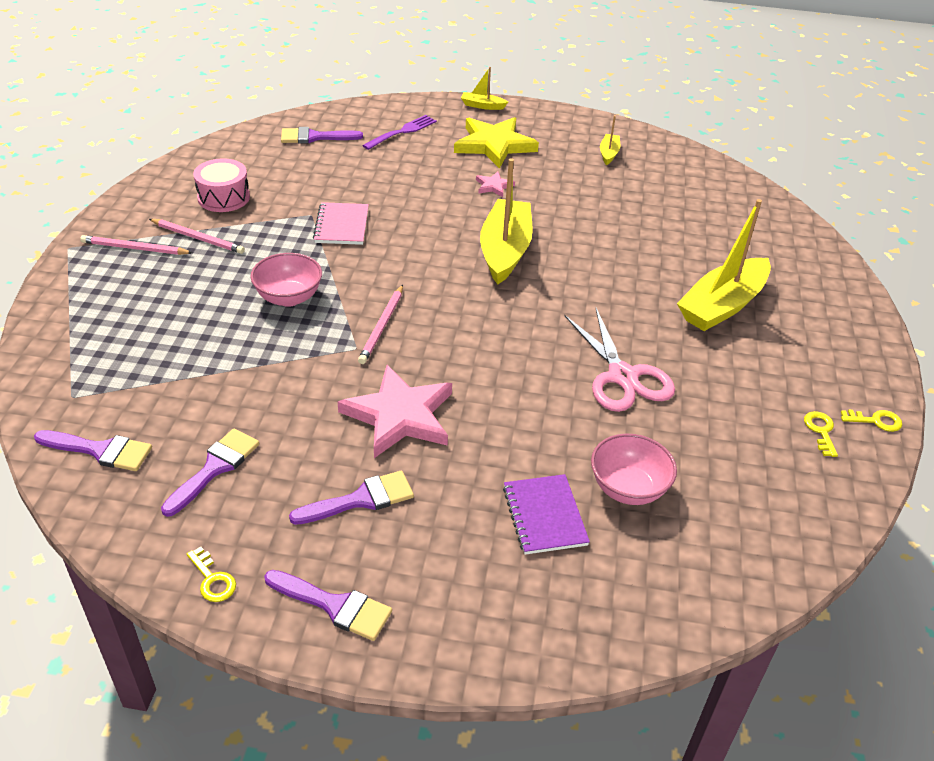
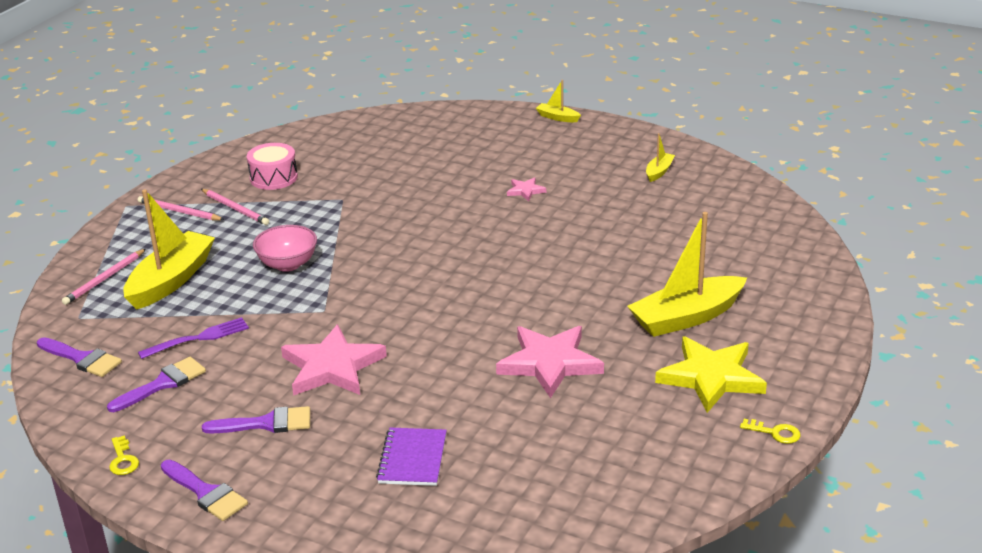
camera: 20 degrees right, 10 degrees down
(315, 137) = (381, 133): purple brush -> none
(341, 225) = (364, 211): pink notebook -> none
(382, 326) = (355, 296): pink pencil -> pink pencil (104, 279)
(402, 132) = (465, 135): purple fork -> purple fork (198, 338)
(494, 145) = (548, 154): yellow star -> yellow star (711, 377)
(505, 250) = (503, 247): yellow boat -> yellow boat (171, 280)
(622, 376) = (549, 363): pink scissors -> pink star
(628, 488) = (499, 450): pink bowl -> none
(820, 431) = (713, 433): yellow key -> none

